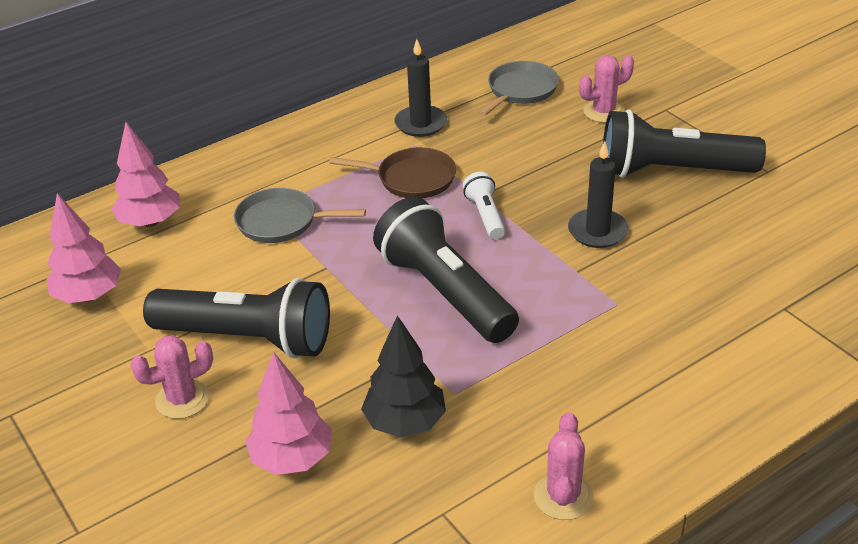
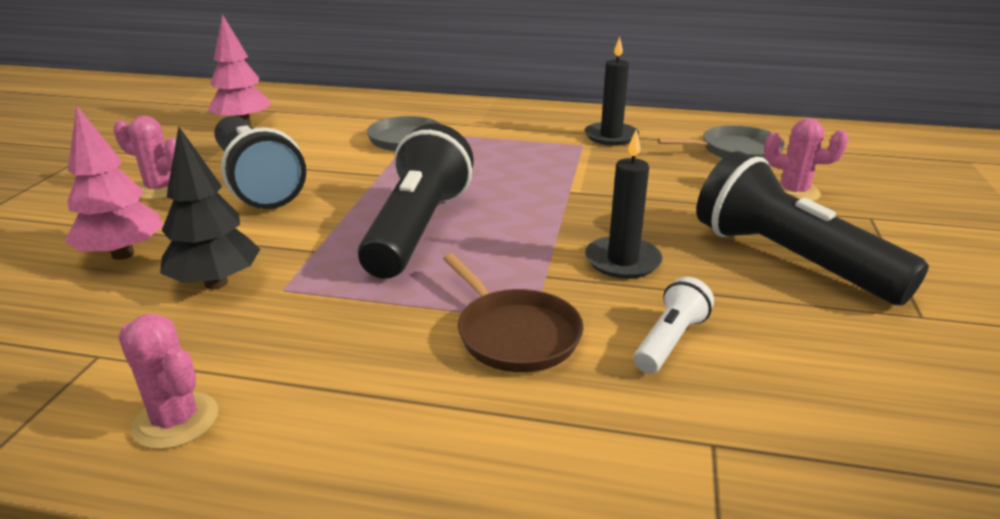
camera: 45 degrees right, 10 degrees down
(150, 222) = (344, 110): pink tree -> none
(412, 178) = (539, 160): brown pan -> brown pan (515, 334)
(485, 215) = (547, 203): white flashlight -> white flashlight (670, 341)
(563, 496) = (176, 420): pink cactus -> pink cactus turned 75 degrees clockwise

